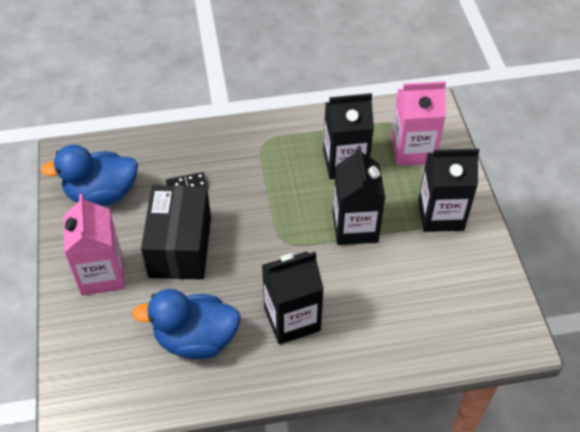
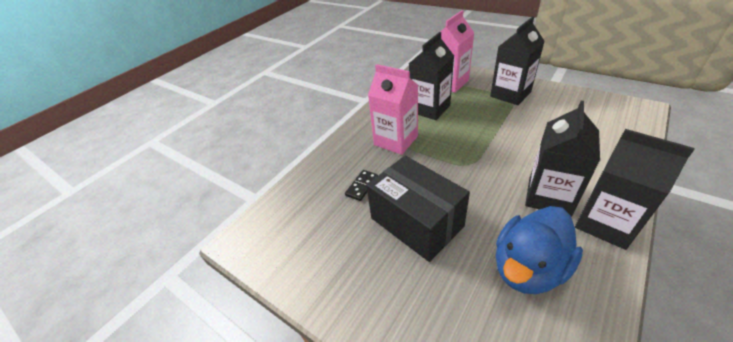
camera: 40 degrees left, 10 degrees down
(102, 194) = (308, 242): blue duck -> none
(102, 274) = (392, 296): pink carton -> pink carton (396, 140)
(355, 227) = (487, 128): black carton -> black carton (605, 223)

